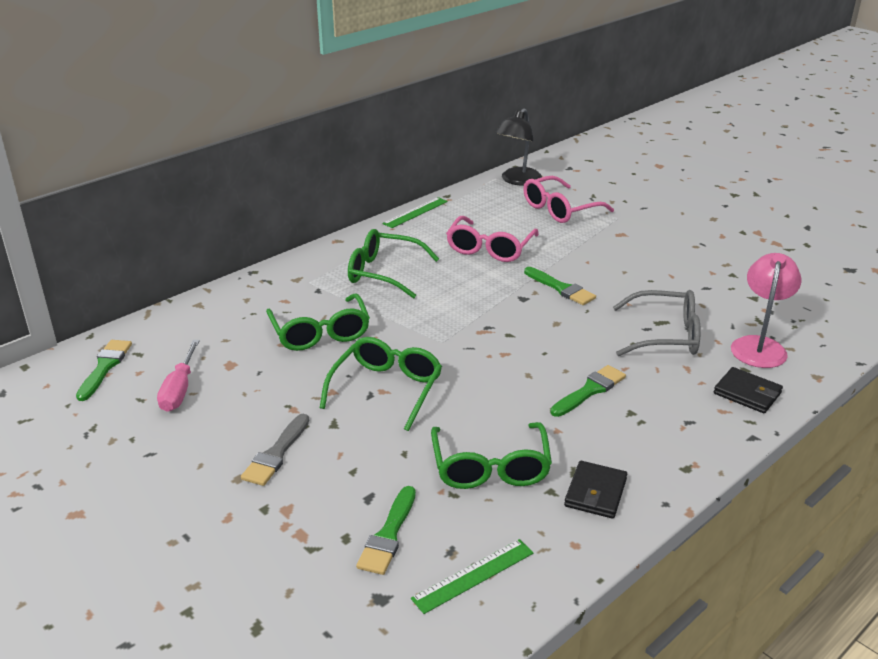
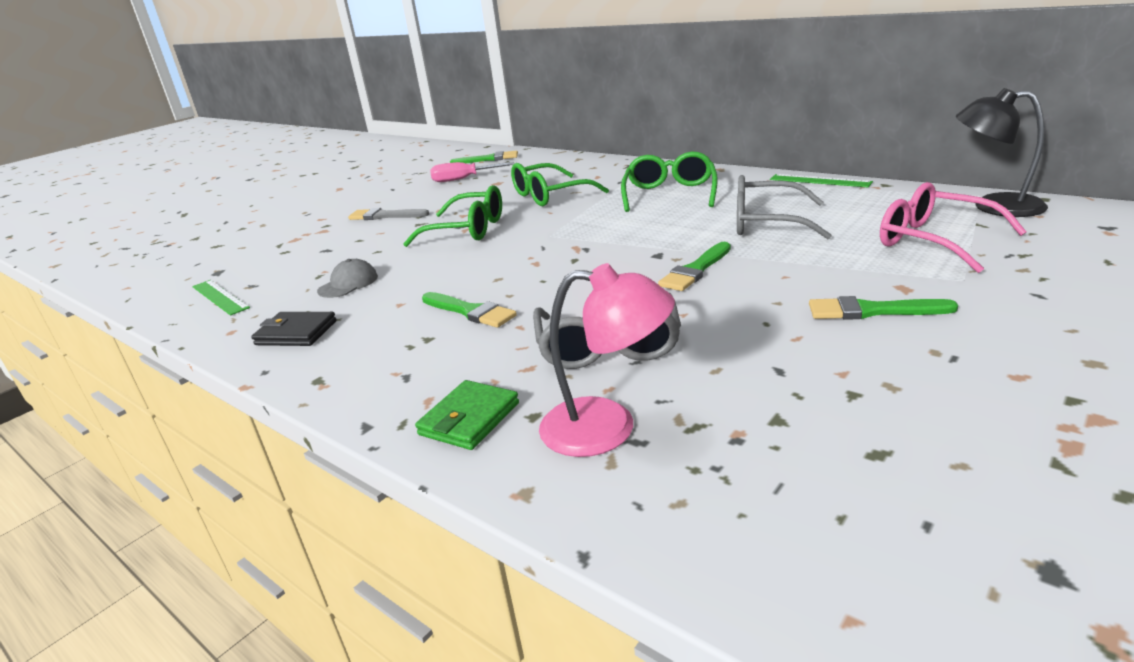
camera: 85 degrees right, 5 degrees down
(388, 535) = (281, 263): green brush -> green brush (872, 311)
(489, 249) = (766, 223): pink glasses -> grey glasses
(490, 468) = (348, 284): green glasses -> grey cap
(747, 393) = (469, 419): black wallet -> green wallet

